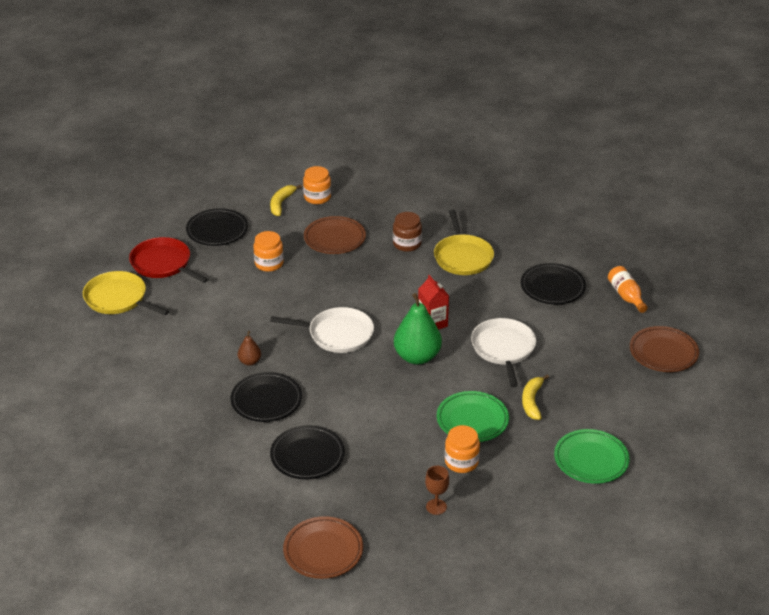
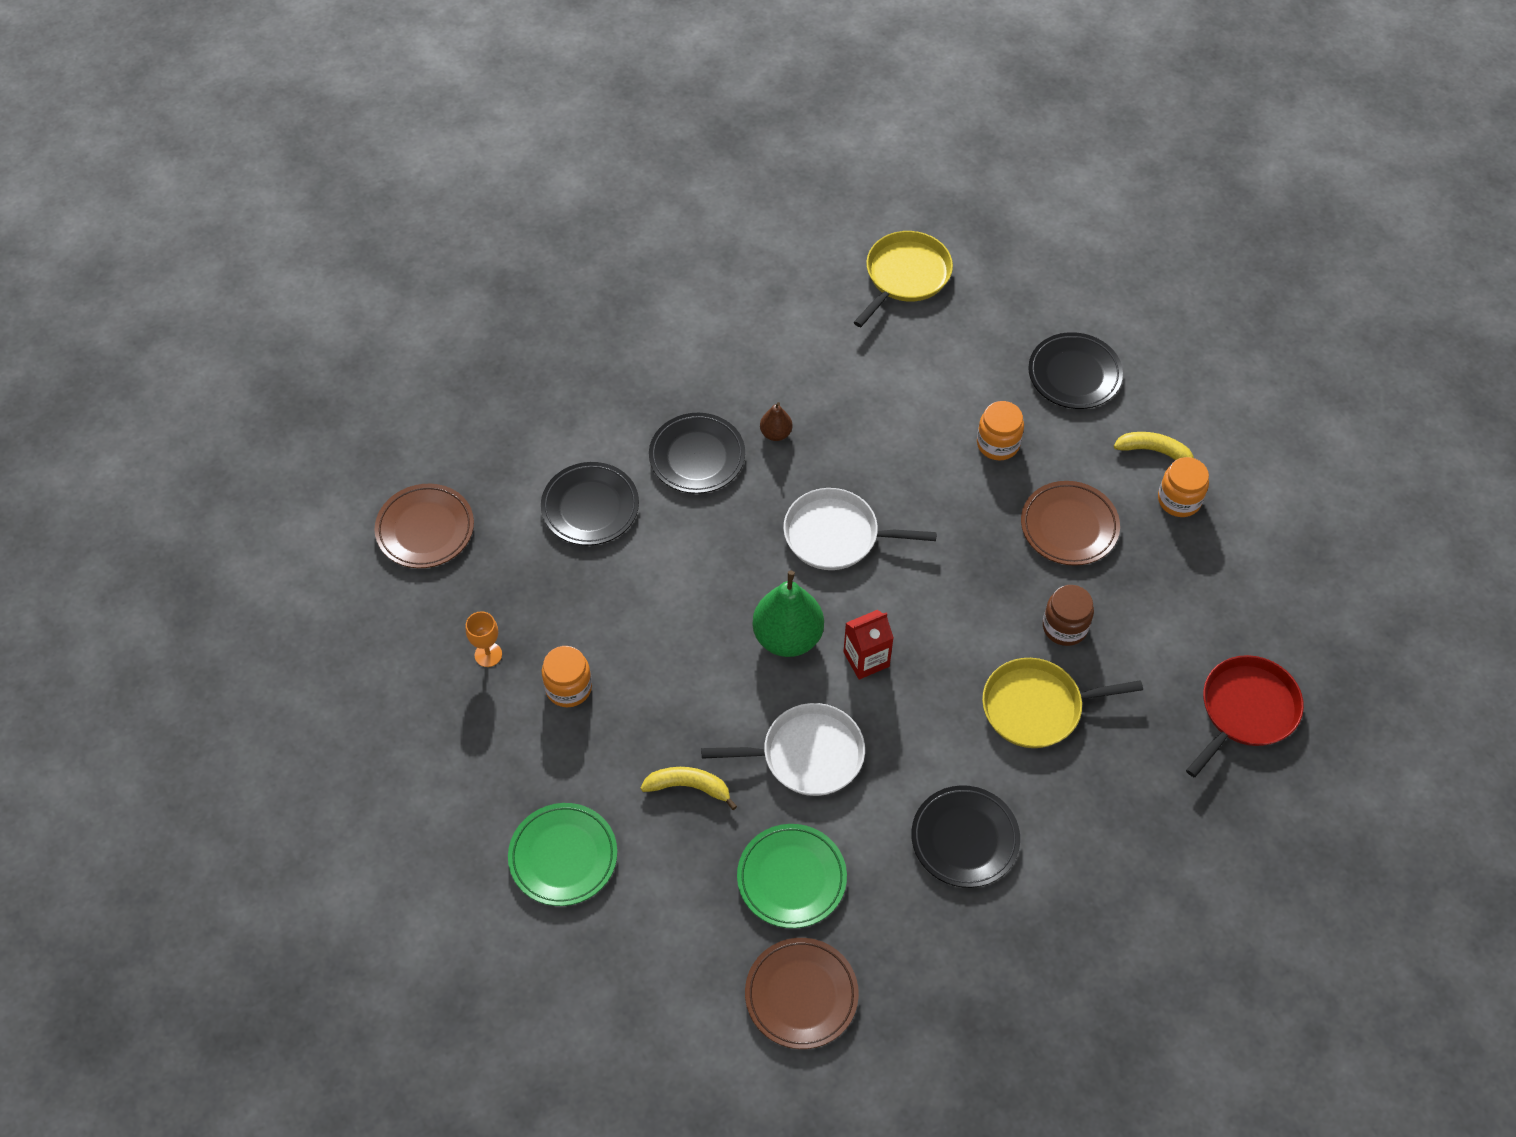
camera: 90 degrees right, 20 degrees up
(163, 264) = (987, 317): red pan -> red pan (1246, 710)
(337, 334) = (836, 535): white pan -> white pan turned 90 degrees clockwise
(436, 507) = (488, 654): brown goblet -> orange goblet
(472, 420) = (651, 705): green plate -> green plate (791, 878)
(626, 296) = (948, 955): orange bottle -> none

